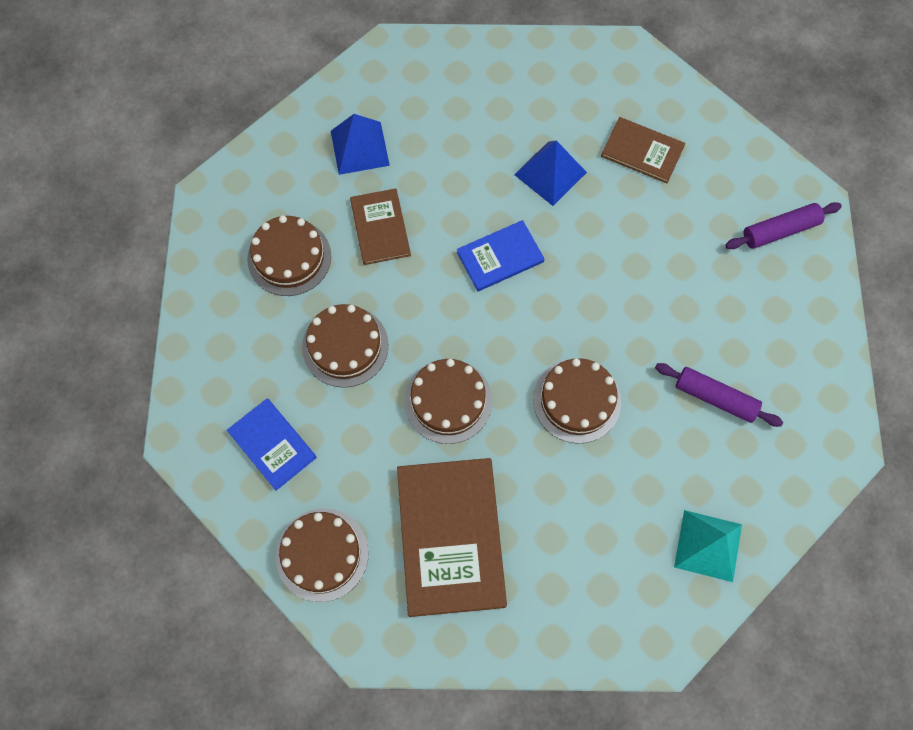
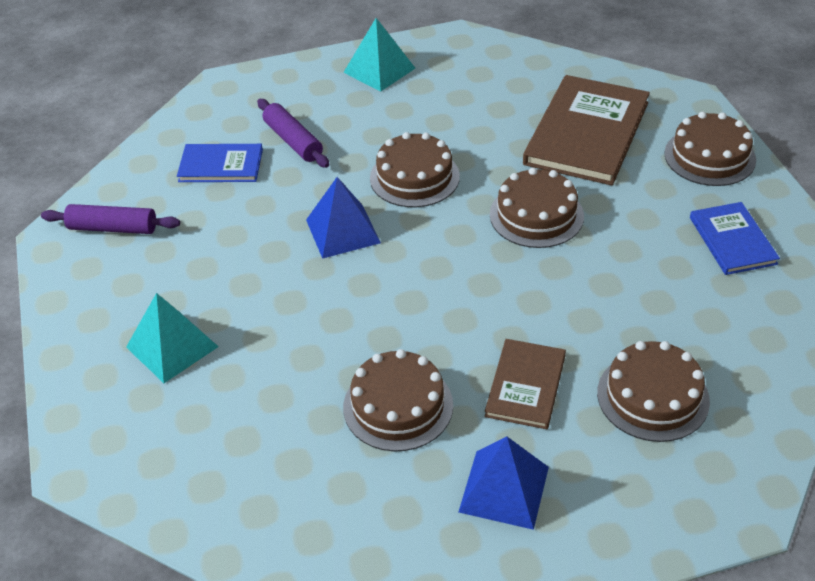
camera: 150 degrees left, 25 degrees down
(345, 346) = (621, 291): brown cake -> brown cake (398, 406)
(500, 257) = (406, 307): blue book -> blue book (221, 165)
(550, 173) = (290, 365): blue pyramid -> blue pyramid (342, 231)
(642, 151) = (172, 346): brown book -> turquoise pyramid

